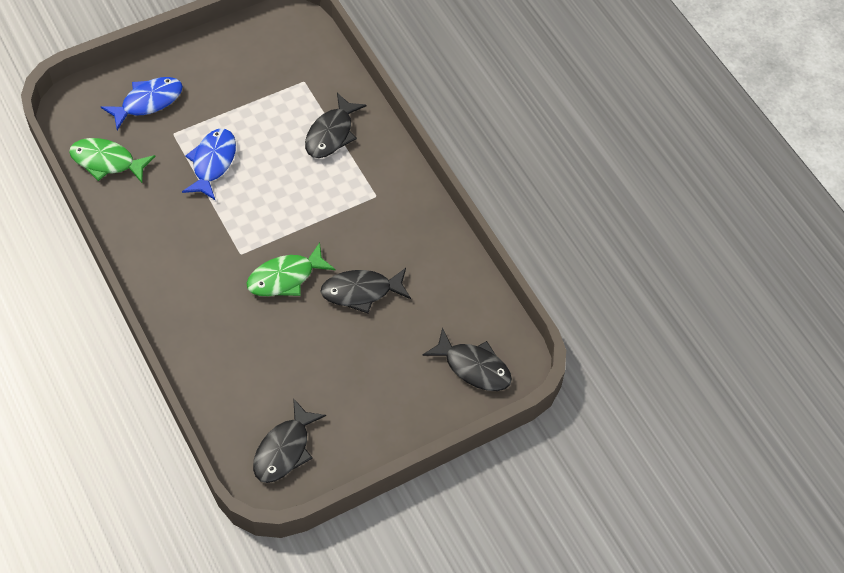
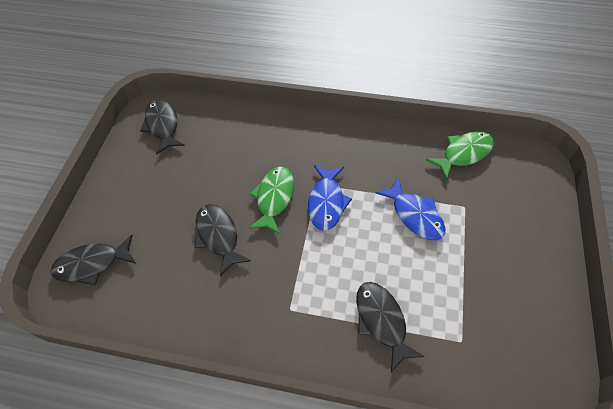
camera: 135 degrees right, 0 degrees up
(148, 102) = (510, 208): blue fish -> blue fish (326, 202)
(361, 292) = (218, 236): black fish -> black fish turned 60 degrees counterclockwise

